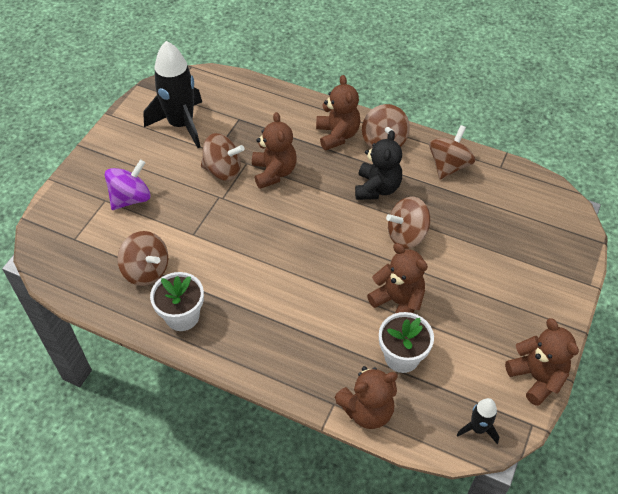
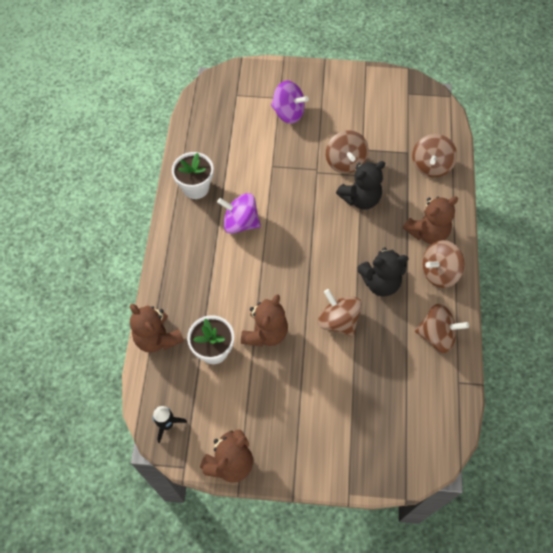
camera: 70 degrees right, 10 degrees up
(146, 270) = (226, 150): brown spinning top -> brown spinning top (431, 165)
(181, 124) = (379, 115): black rocket -> none
(252, 285) = (240, 223): none -> purple spinning top
(274, 172) = (360, 198): brown teddy bear -> black teddy bear

